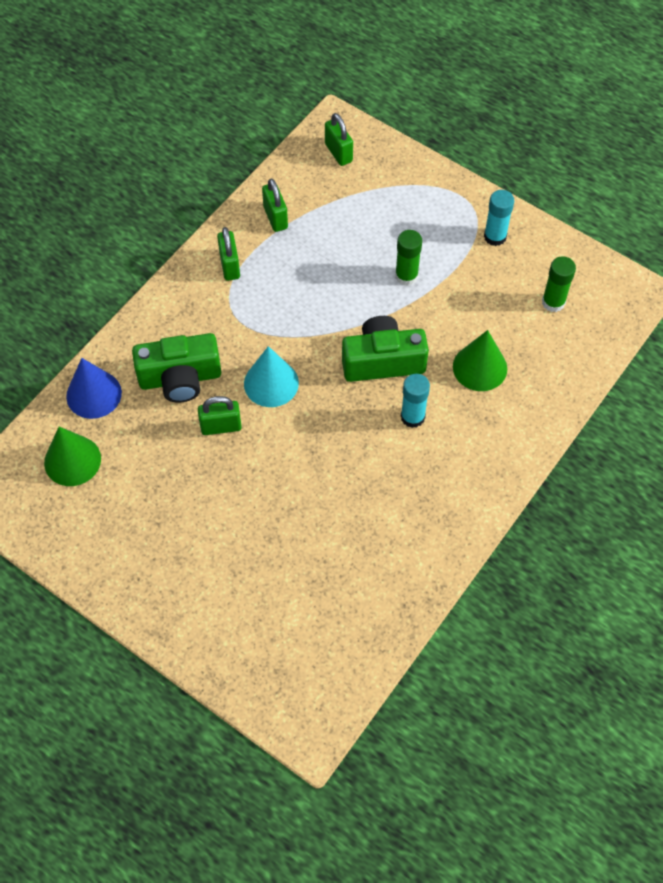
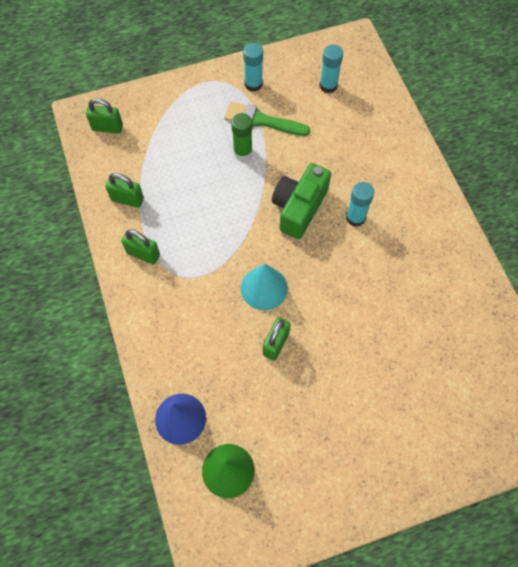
camera: 55 degrees left, 5 degrees up
(180, 378) = (214, 347): green camera -> none
(457, 270) = (261, 120): none -> green brush
(480, 367) = (346, 156): green cone -> none
(553, 302) = (328, 86): green glue stick -> turquoise glue stick

